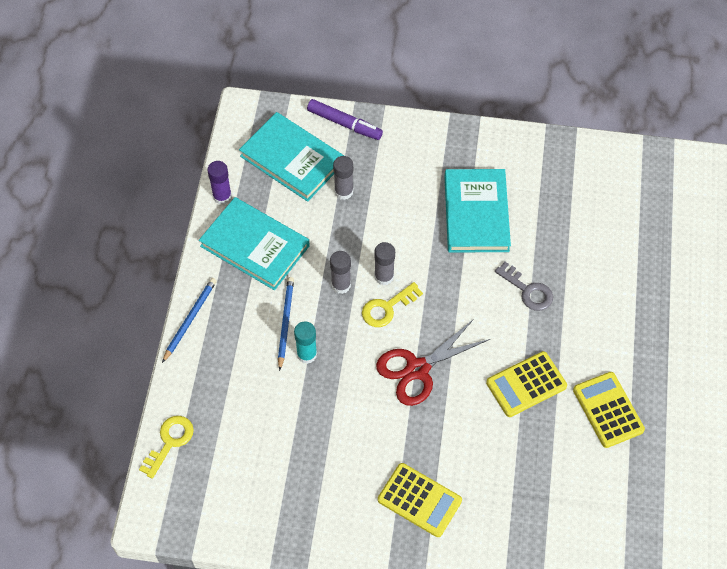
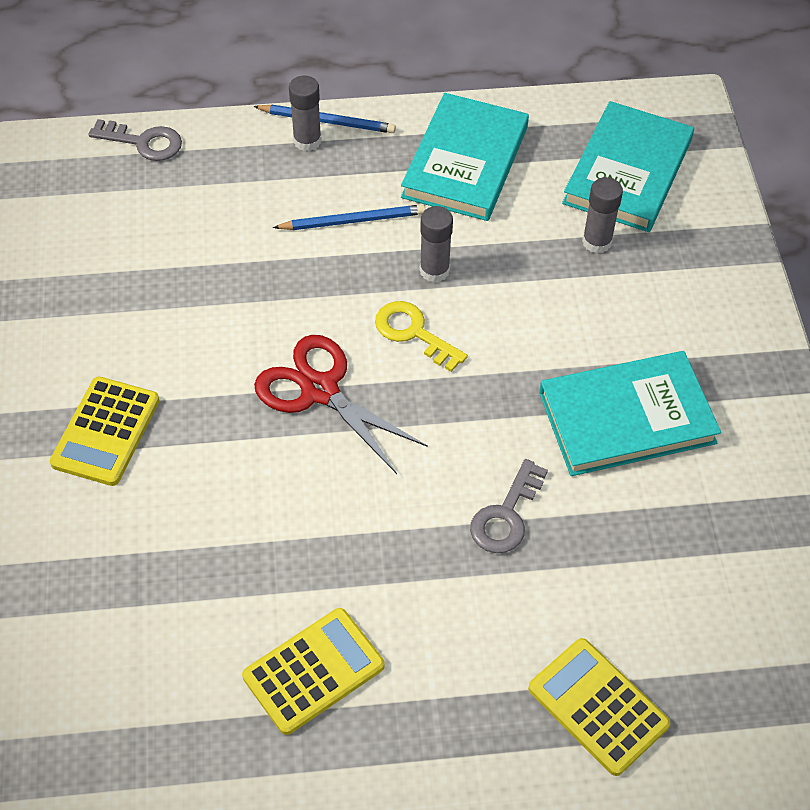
camera: 75 degrees right, 5 degrees down
(170, 442) = (144, 142): yellow key -> grey key
(222, 196) = (532, 110): purple glue stick -> none
(307, 354) = (309, 254): turquoise glue stick -> none
(344, 124) = (719, 218): purple marker -> none
(384, 276) = (466, 319): grey glue stick -> grey glue stick (307, 141)
(526, 384) = (331, 540): yellow calculator -> yellow calculator (598, 706)

